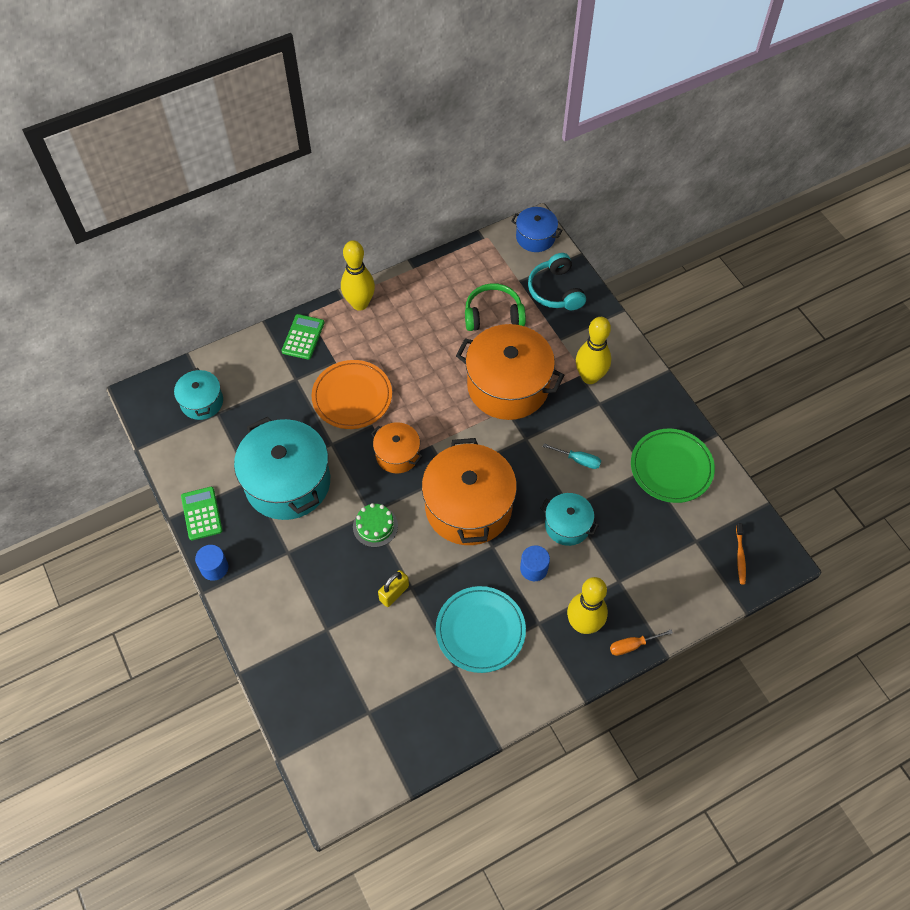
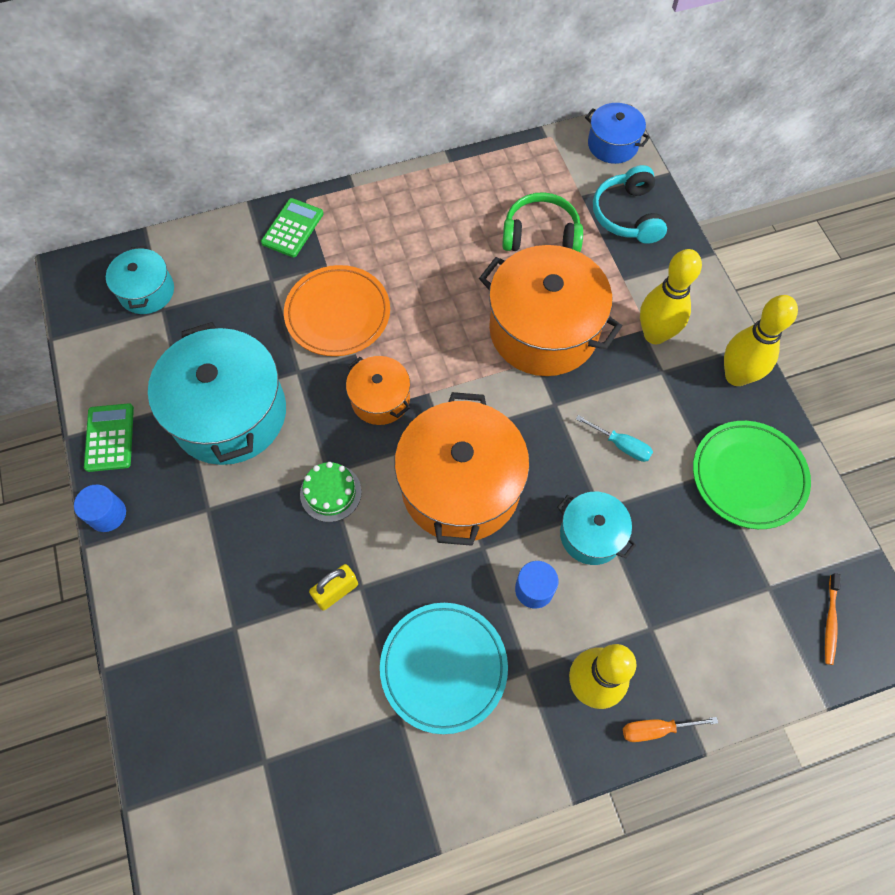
camera: 10 degrees right, 5 degrees up
(360, 304) = (373, 196): yellow bowling pin -> yellow bowling pin (736, 376)

